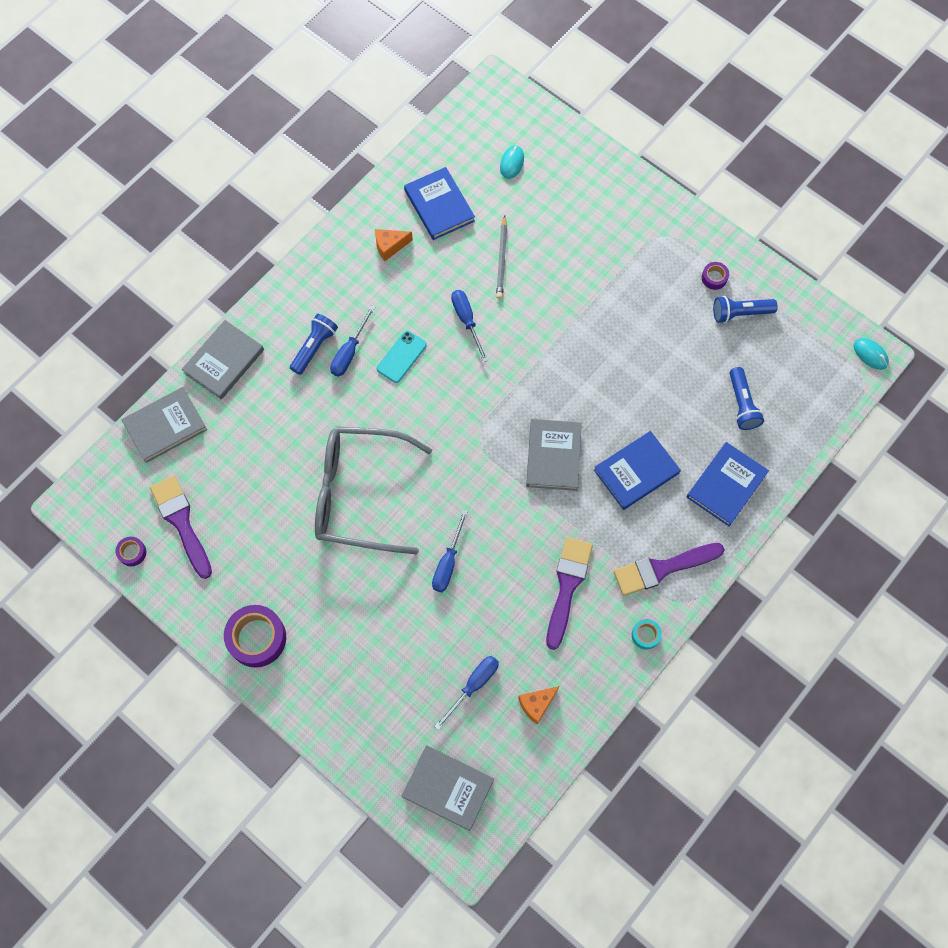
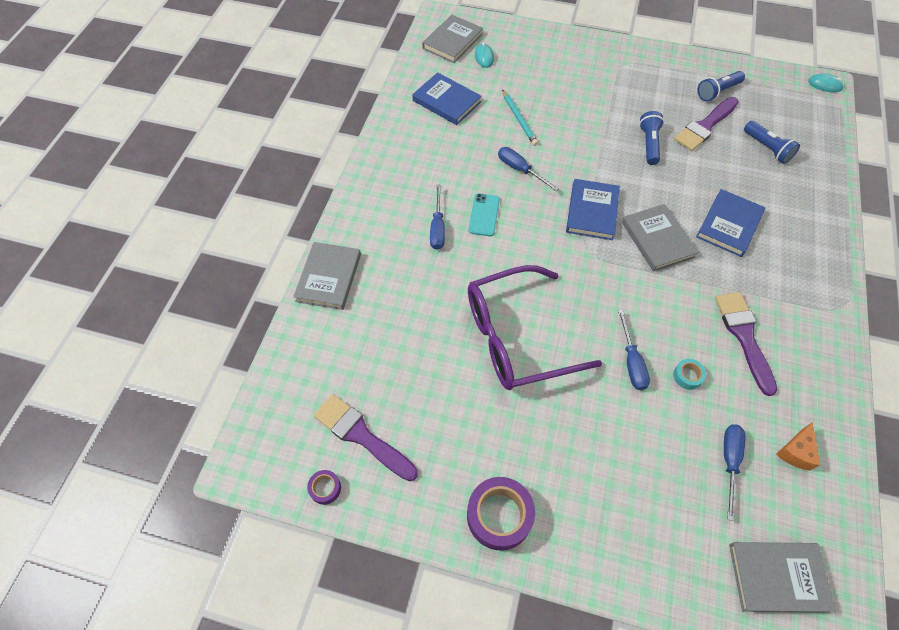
camera: 25 degrees left, 10 degrees down
(165, 426) = (300, 354): grey book -> grey book (452, 41)
(314, 347) = (405, 236): blue flashlight -> blue flashlight (649, 144)
(359, 494) = (516, 337): grey glasses -> purple glasses
(390, 246) = (424, 141): orange cheese -> none
(502, 259) = (519, 119): grey pencil -> turquoise pencil
(645, 635) = (835, 347): turquoise tape -> turquoise tape (687, 376)
(662, 568) = (806, 288): purple brush -> purple brush (705, 126)
(714, 278) = (682, 77): purple tape -> none
(726, 485) = (802, 207): blue book -> blue book (592, 211)

